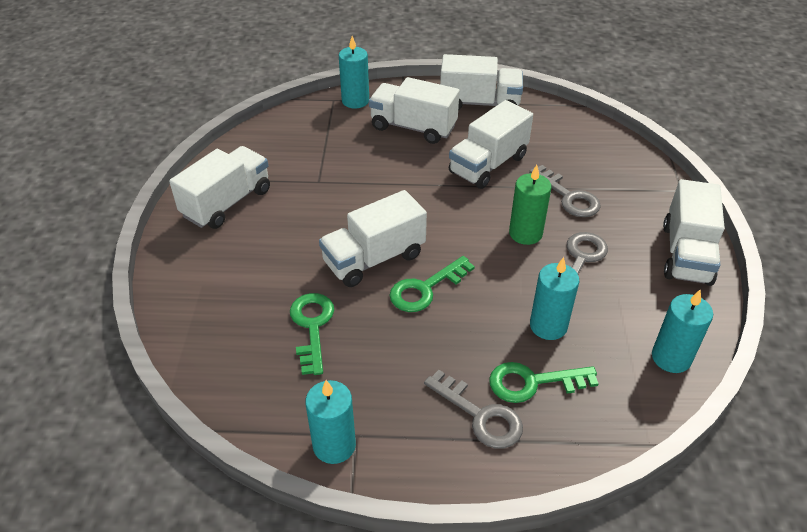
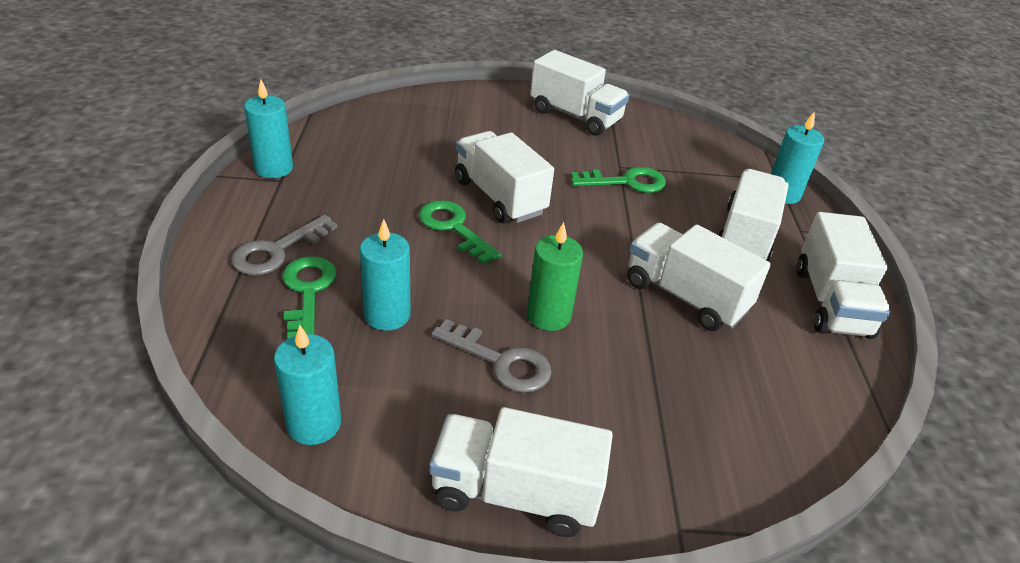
camera: 85 degrees right, 5 degrees down
(312, 326) = (409, 160): green key -> green key (626, 182)
(569, 197) = (632, 370): grey key -> none

